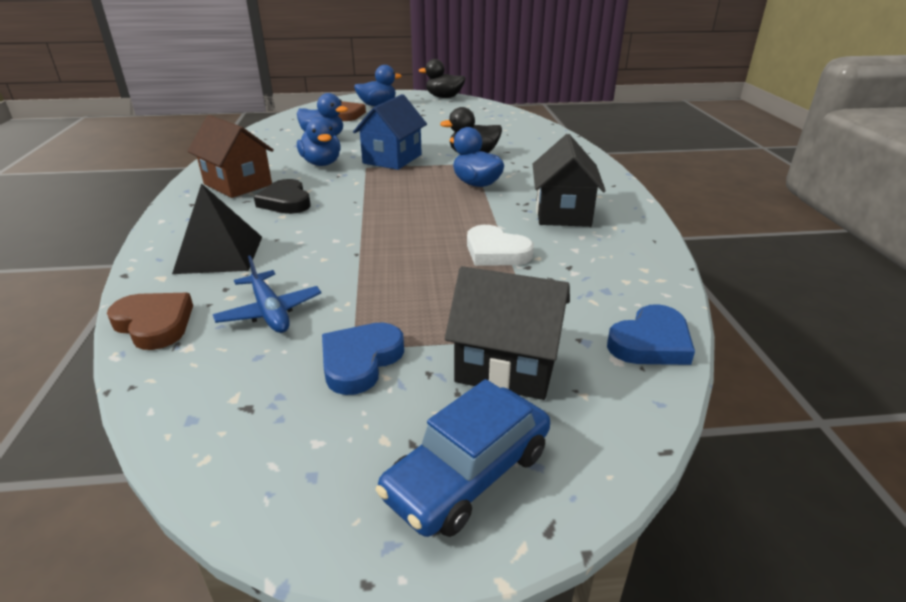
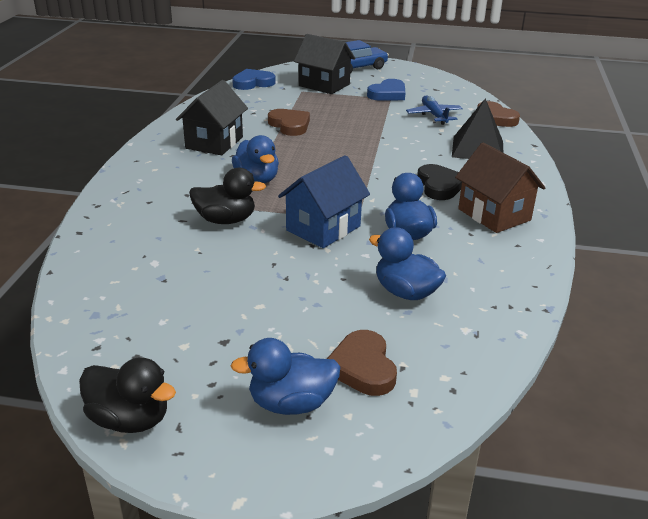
camera: 165 degrees left, 0 degrees up
(496, 252) = (290, 125): white heart -> brown heart

